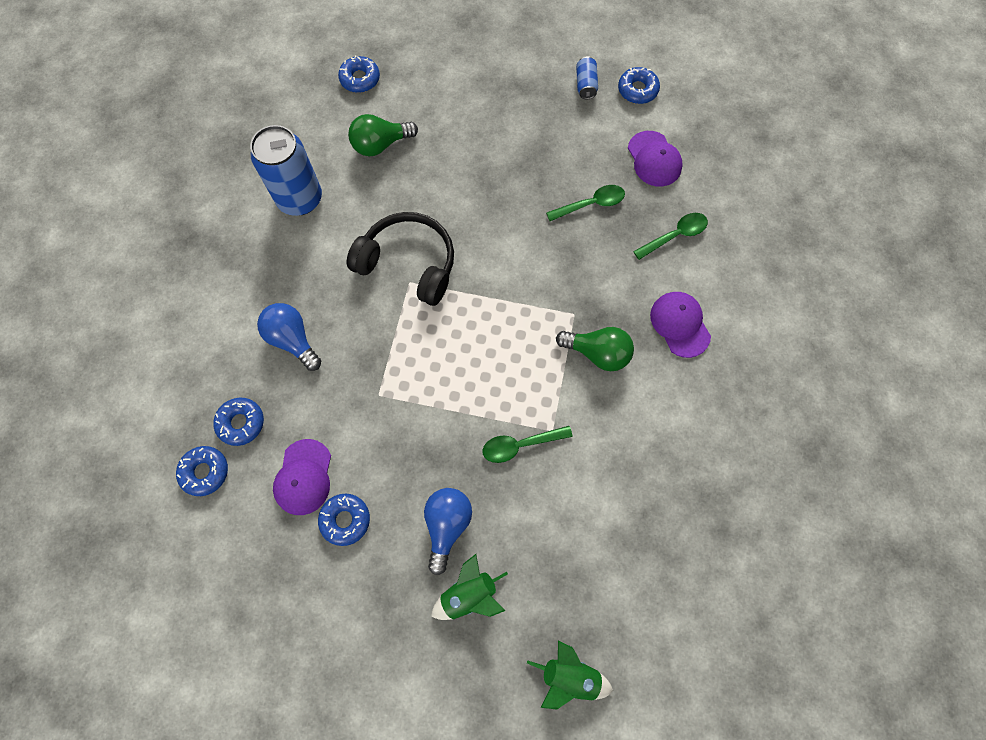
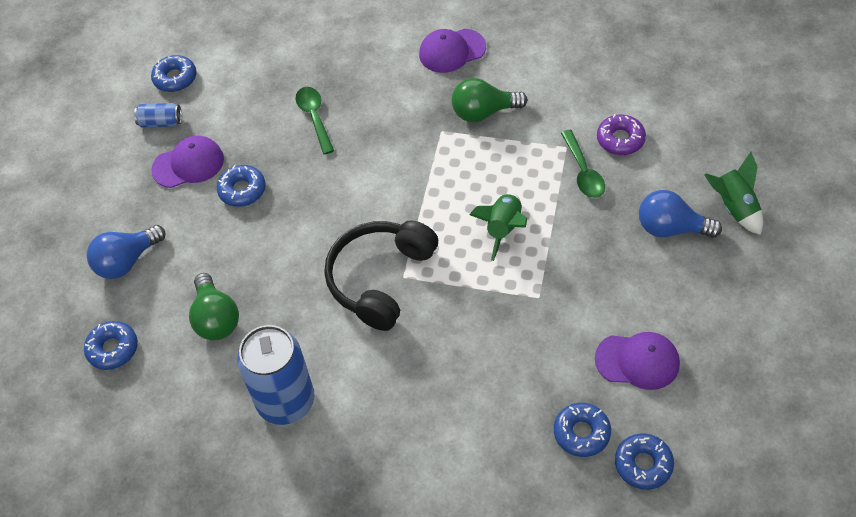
camera: 85 degrees left, 15 degrees down
(293, 340) = (476, 389): blue light bulb -> blue light bulb (127, 261)
(345, 520) = (678, 317): blue donut -> blue donut (242, 190)
(561, 486) = (620, 139): none -> purple donut
(569, 676) = (790, 132): green rocket -> green rocket (503, 229)
(597, 353) = (483, 112): green light bulb -> green light bulb turned 120 degrees counterclockwise
(654, 159) = (264, 66): purple cap -> purple cap (188, 164)
(675, 235) = (355, 52): green spoon -> none

